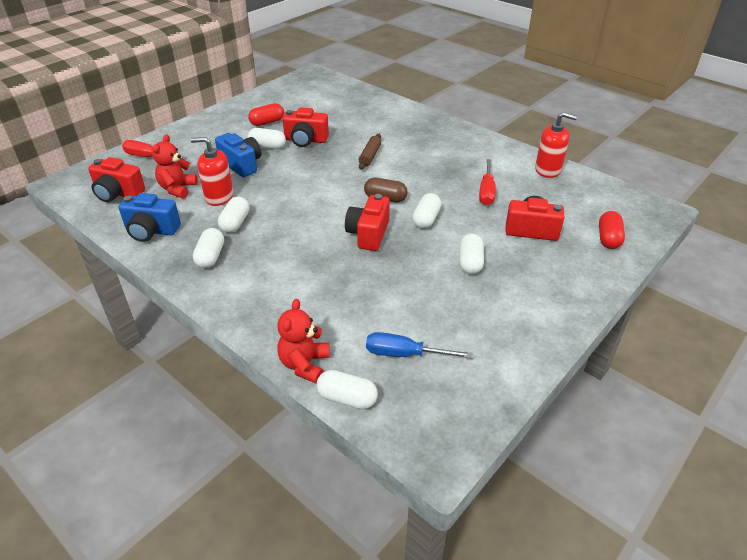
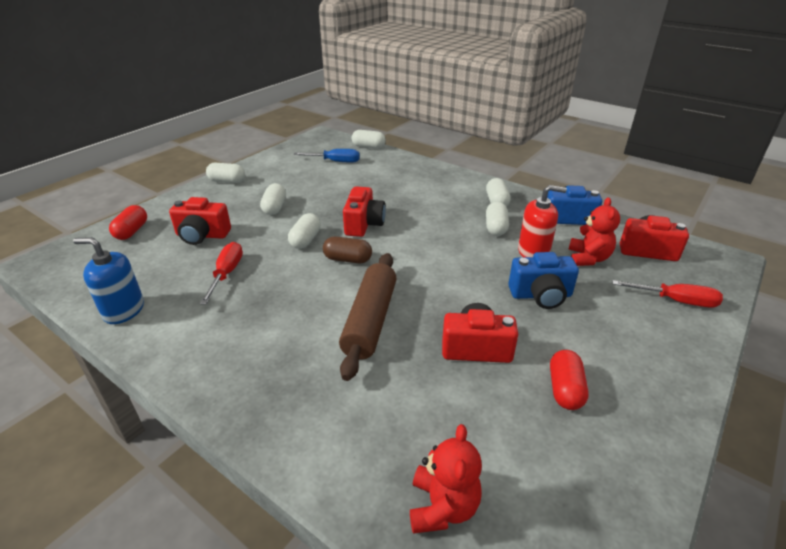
camera: 175 degrees right, 5 degrees down
(241, 165) = (541, 295): blue camera -> blue camera turned 45 degrees counterclockwise
(267, 122) = (565, 389): red capsule -> red capsule turned 45 degrees counterclockwise
(267, 146) = (527, 330): white capsule -> white capsule (227, 181)
(304, 364) = (396, 156): red teddy bear -> red teddy bear (442, 507)
(370, 156) = (370, 320): brown rolling pin -> brown rolling pin, size x1.85
(548, 170) = (124, 310): red soap dispenser -> blue soap dispenser

